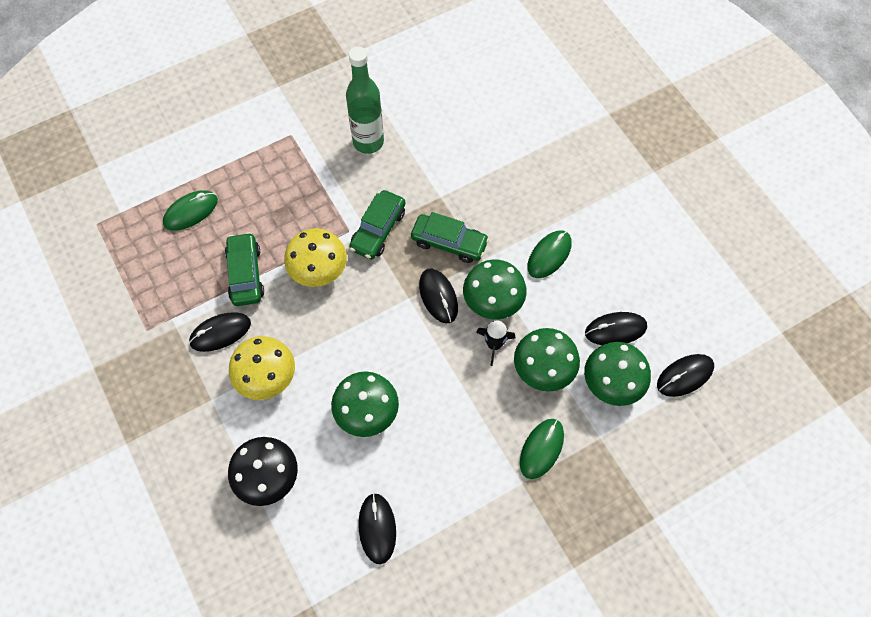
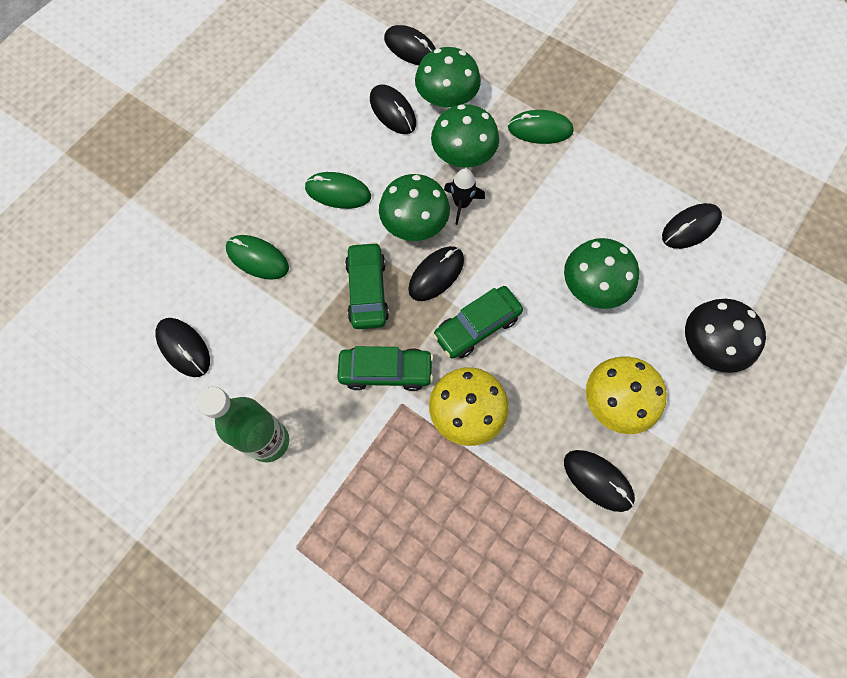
camera: 115 degrees left, 5 degrees up
(191, 212) = (467, 616): green mouse -> green mouse (257, 258)
(245, 274) = (514, 493): green car -> green car (477, 326)
(464, 113) = (184, 348): none -> black mouse

